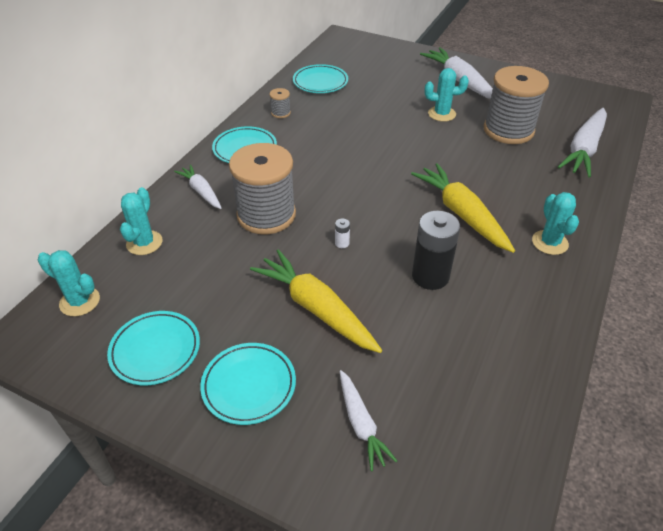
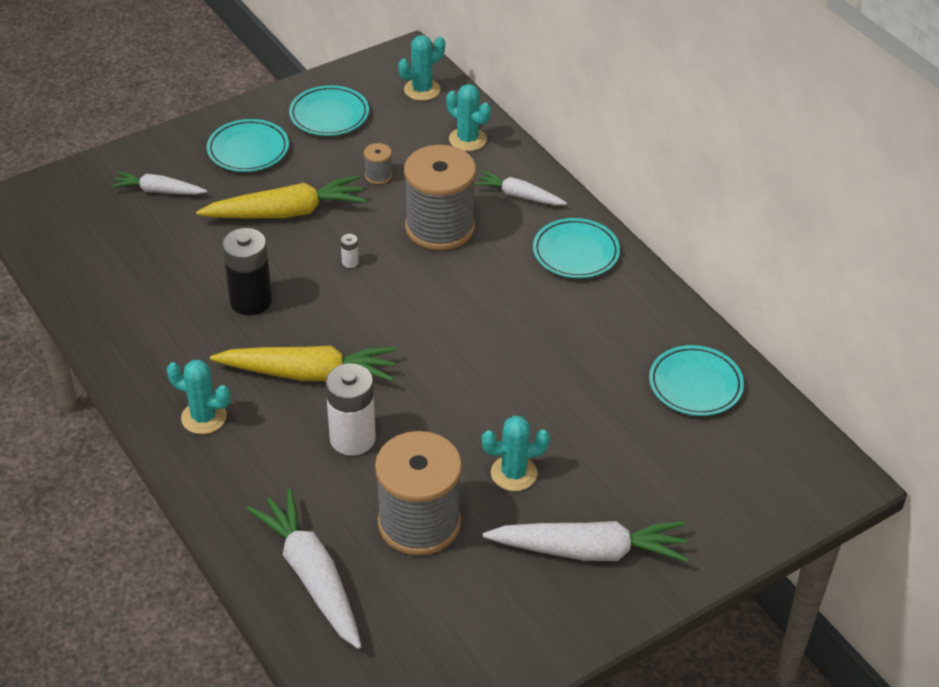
camera: 120 degrees right, 0 degrees up
(201, 191) = (519, 196): white carrot -> white carrot turned 150 degrees counterclockwise
(280, 113) = (637, 312): grey spool -> grey spool (378, 175)
(441, 114) = (514, 473): turquoise cactus -> turquoise cactus turned 45 degrees clockwise
(487, 174) = (352, 438): none -> white battery

